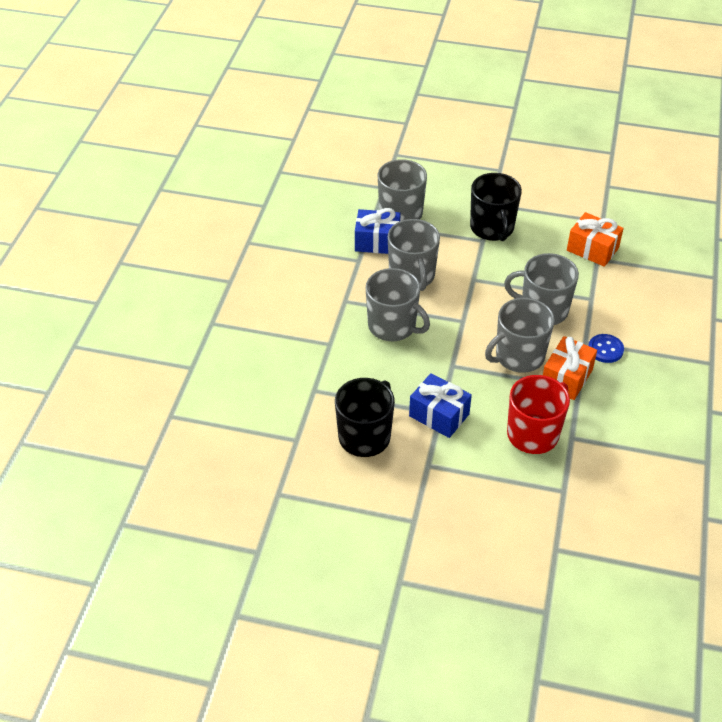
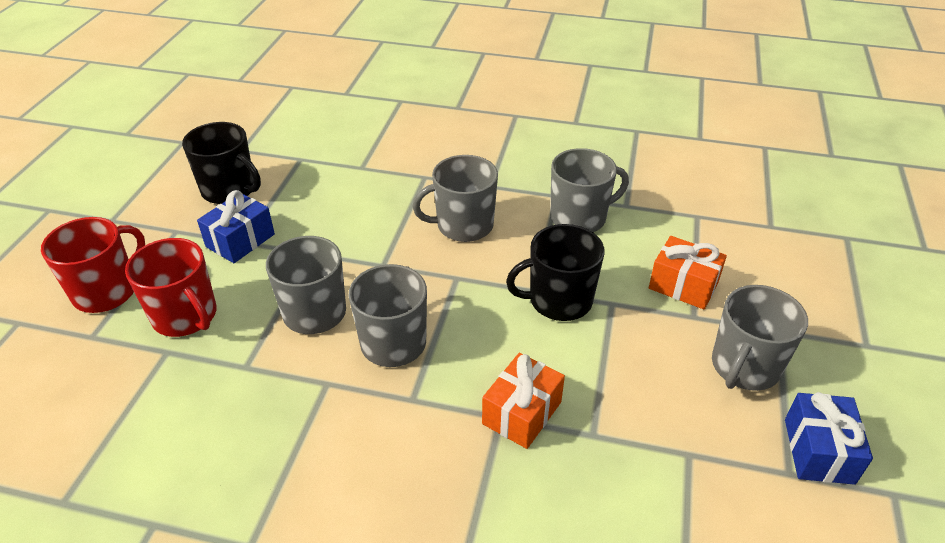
camera: 90 degrees right, 5 degrees down
(377, 242) = (522, 199): blue gift -> blue gift (818, 451)
(393, 326) = (381, 210): grey mug -> grey mug (744, 367)
(511, 495) = (107, 291): none -> red mug
(566, 378) = (265, 356): orange gift -> orange gift (683, 285)
(605, 349) = (308, 404): blue button -> none

